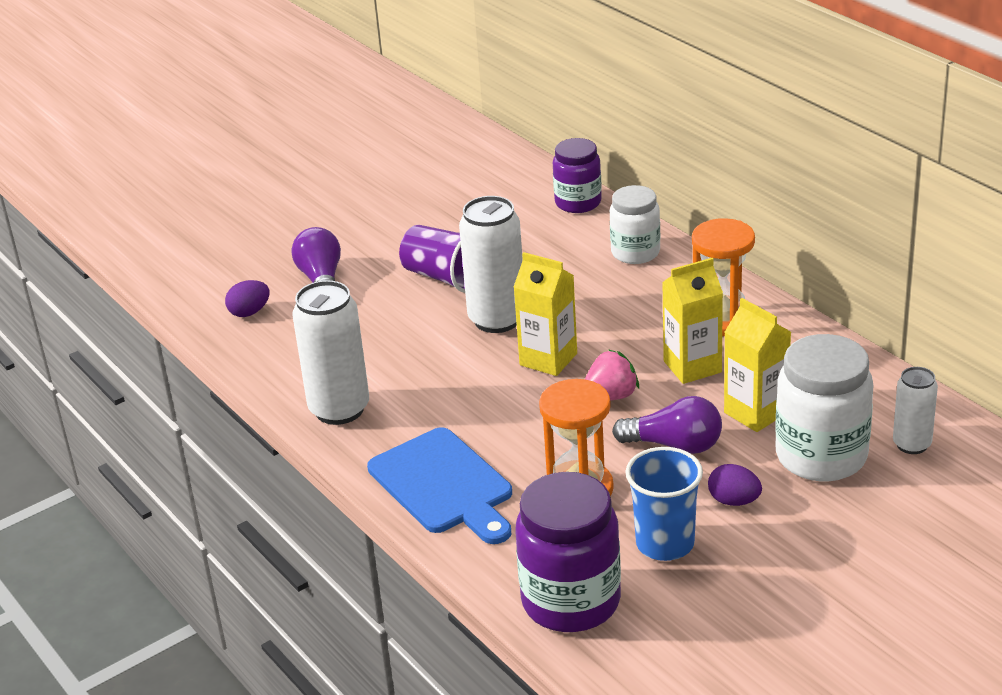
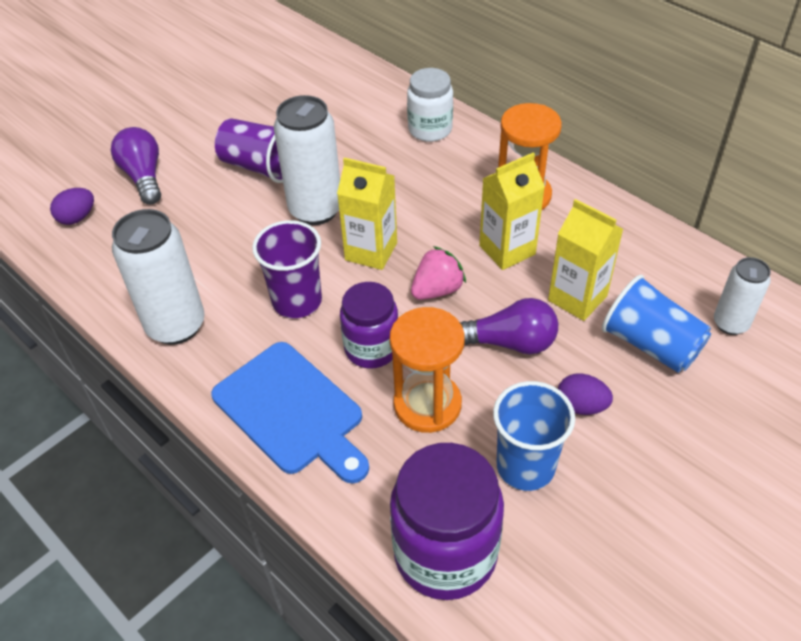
camera: 10 degrees left, 15 degrees up
(464, 397) = (297, 301): none -> purple cup
(578, 203) = (369, 81): purple jar -> purple jar (371, 348)
(821, 456) = (650, 344): white jar -> blue cup

